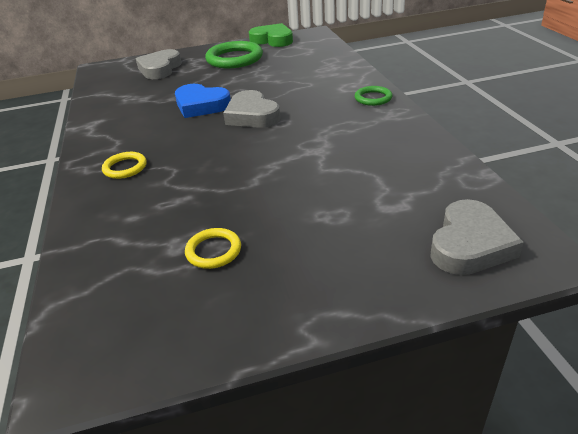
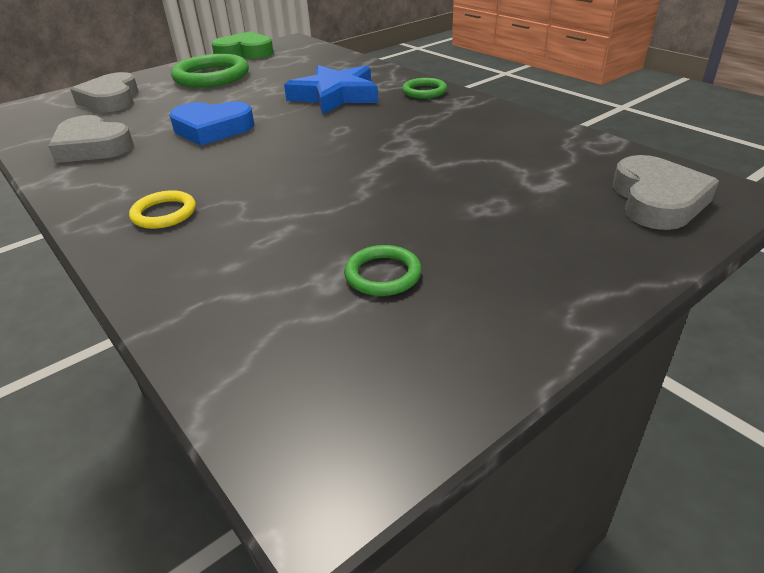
camera: 25 degrees left, 0 degrees up
(213, 251) = (383, 274): yellow ring -> green ring
(252, 115) = (293, 129): grey heart -> grey heart (92, 147)
(303, 91) = (335, 96): none -> blue star

